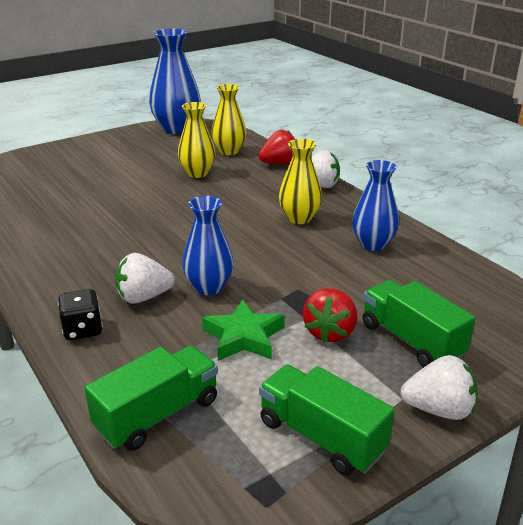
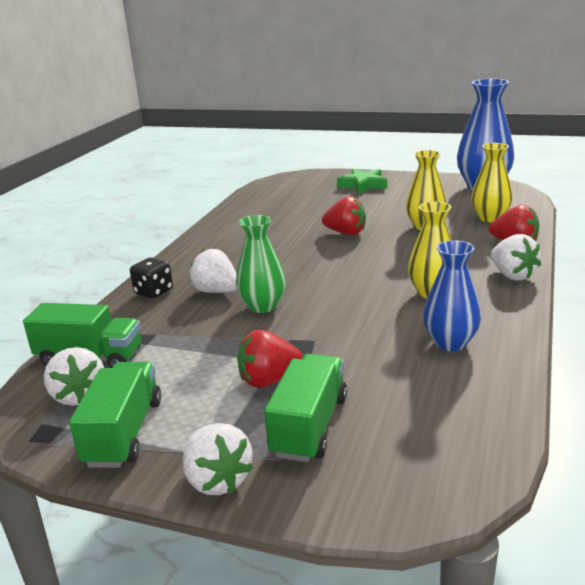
camera: 55 degrees right, 5 degrees down
(148, 202) = (346, 233): none -> red strawberry
(209, 287) = (263, 306): blue vase -> green vase
(223, 445) = (79, 396): none -> white strawberry
(243, 337) = (215, 347): green star -> green star (363, 185)

